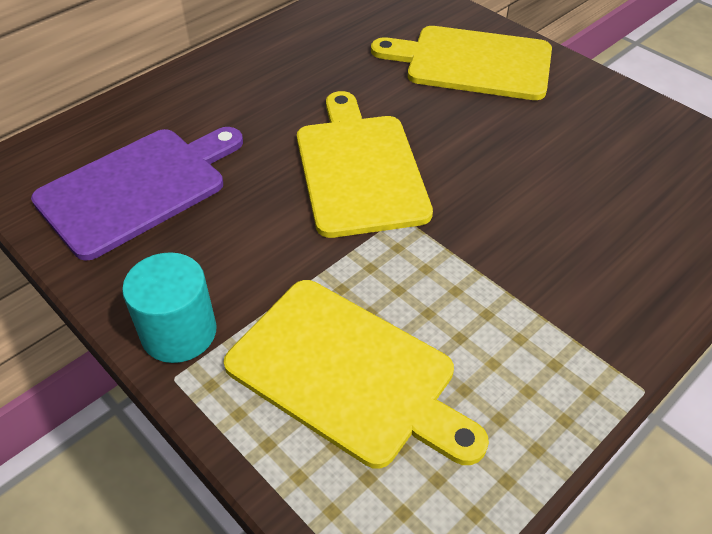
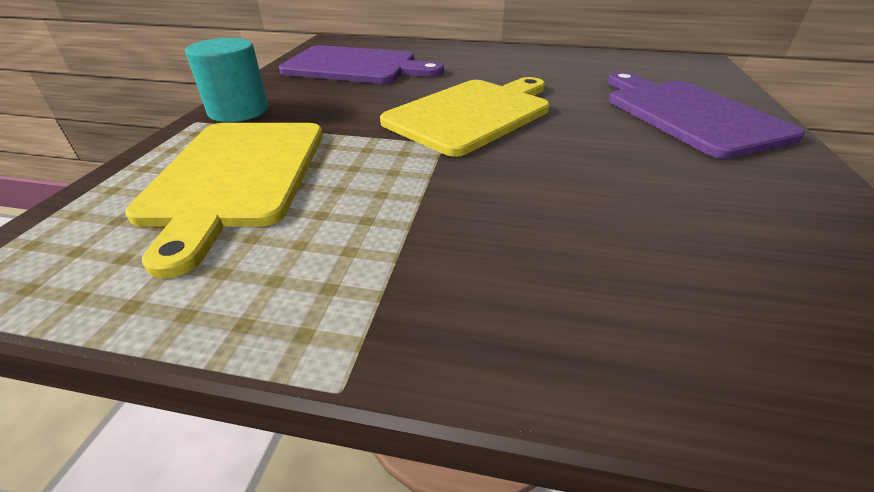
camera: 55 degrees right, 10 degrees down
(472, 62) = (689, 114): yellow cutting board -> purple cutting board

